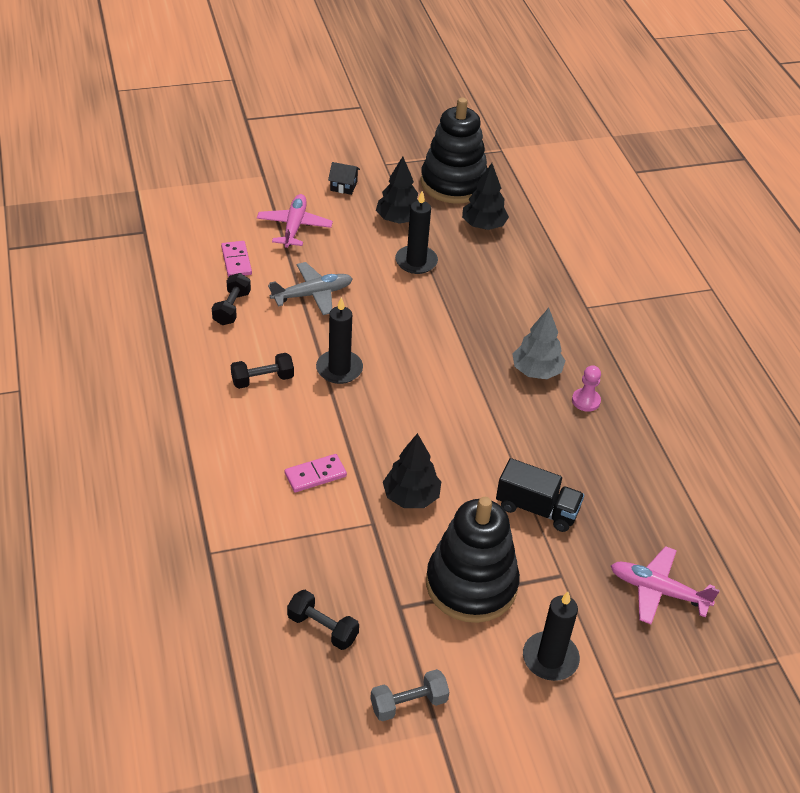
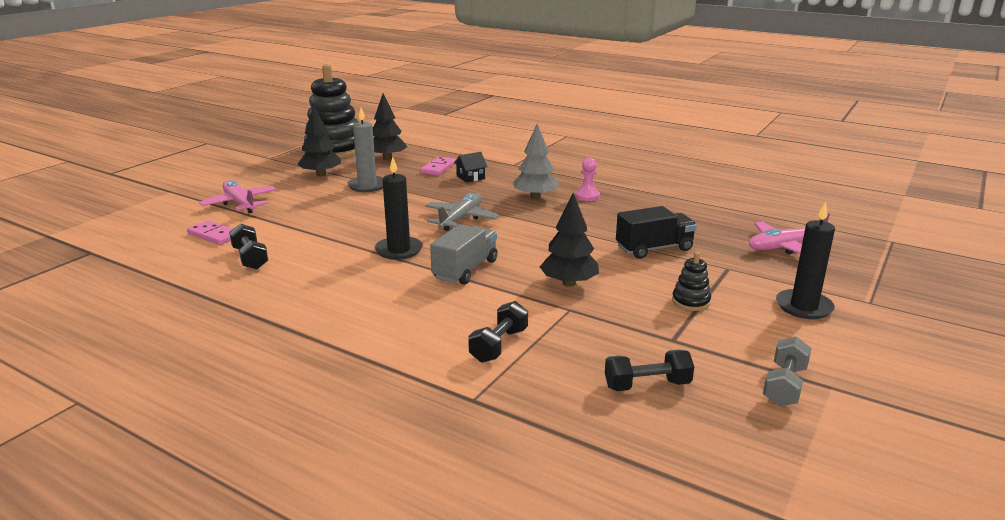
camera: 40 degrees left, 20 degrees down
(262, 379) = (344, 281): black dumbbell -> black dumbbell (499, 345)
(312, 294) = (312, 226): grey plane -> grey plane (461, 219)
(315, 475) = (480, 308): pink domino -> pink domino (438, 168)
(343, 186) = (251, 175): black house -> black house (470, 177)
(357, 426) = (465, 270): none -> grey truck
(416, 261) = (367, 186): black candle -> grey candle
(471, 584) = (690, 301): black stacking toy -> black stacking toy, size x0.41

